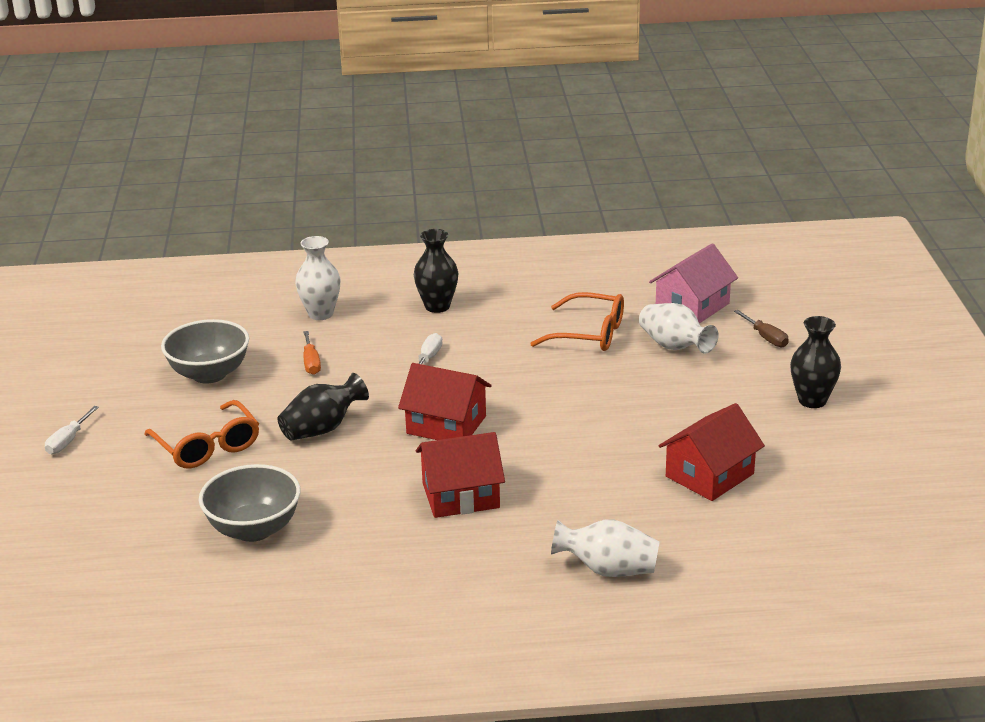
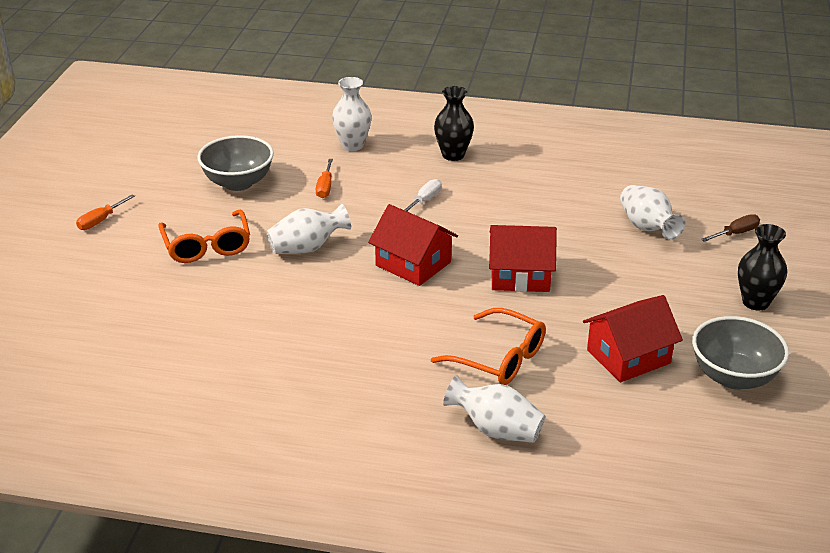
camera: 15 degrees right, 5 degrees up
(68, 441) = (100, 220): white screwdriver -> orange screwdriver
(254, 529) = (209, 328): grey bowl -> grey bowl (733, 377)
(322, 429) = (307, 248): black vase -> white vase
(461, 495) = (396, 331): red house -> red house (520, 275)
(589, 334) = (575, 202): orange glasses -> orange glasses (499, 358)
(692, 306) = (679, 192): pink house -> none
(765, 337) = (736, 233): brown screwdriver -> brown screwdriver turned 105 degrees counterclockwise

